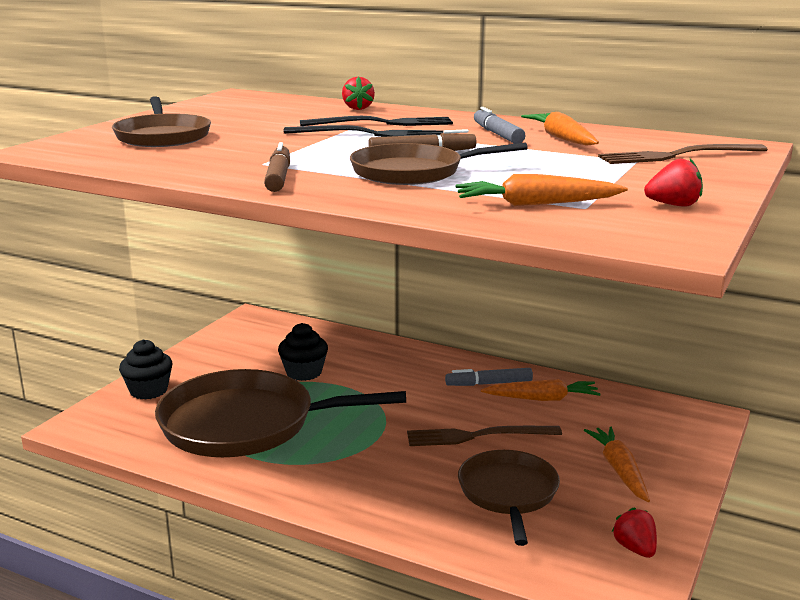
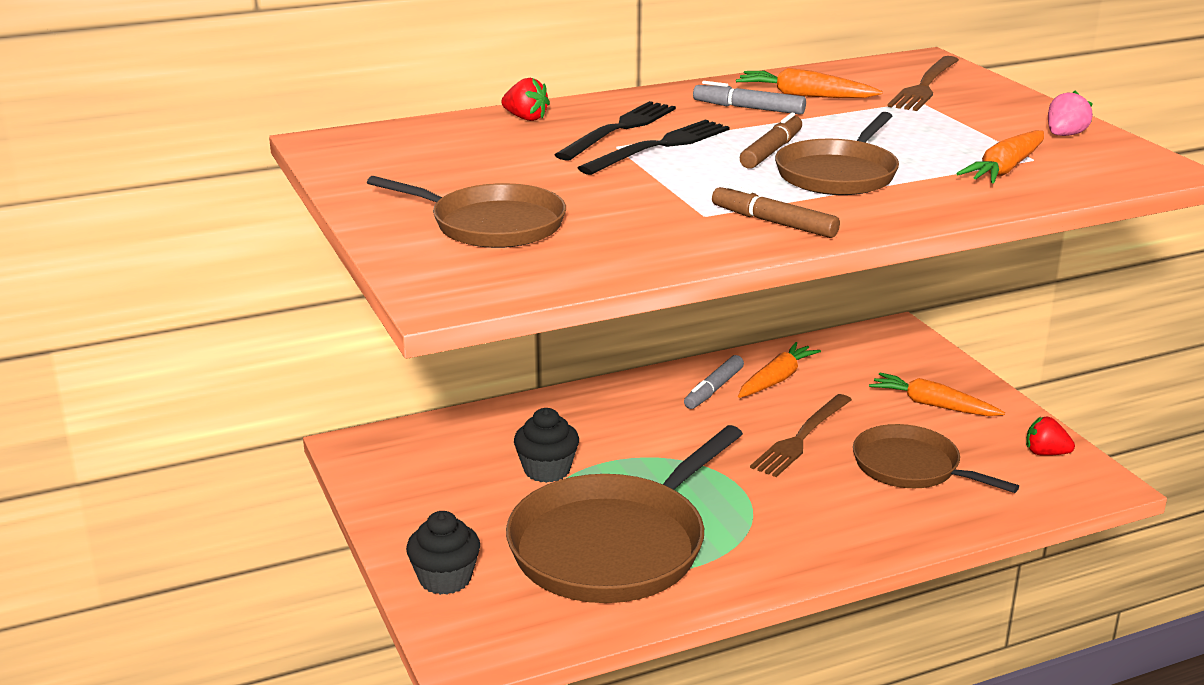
camera: 50 degrees left, 5 degrees up
(674, 205) = (1064, 135): red strawberry -> pink strawberry

